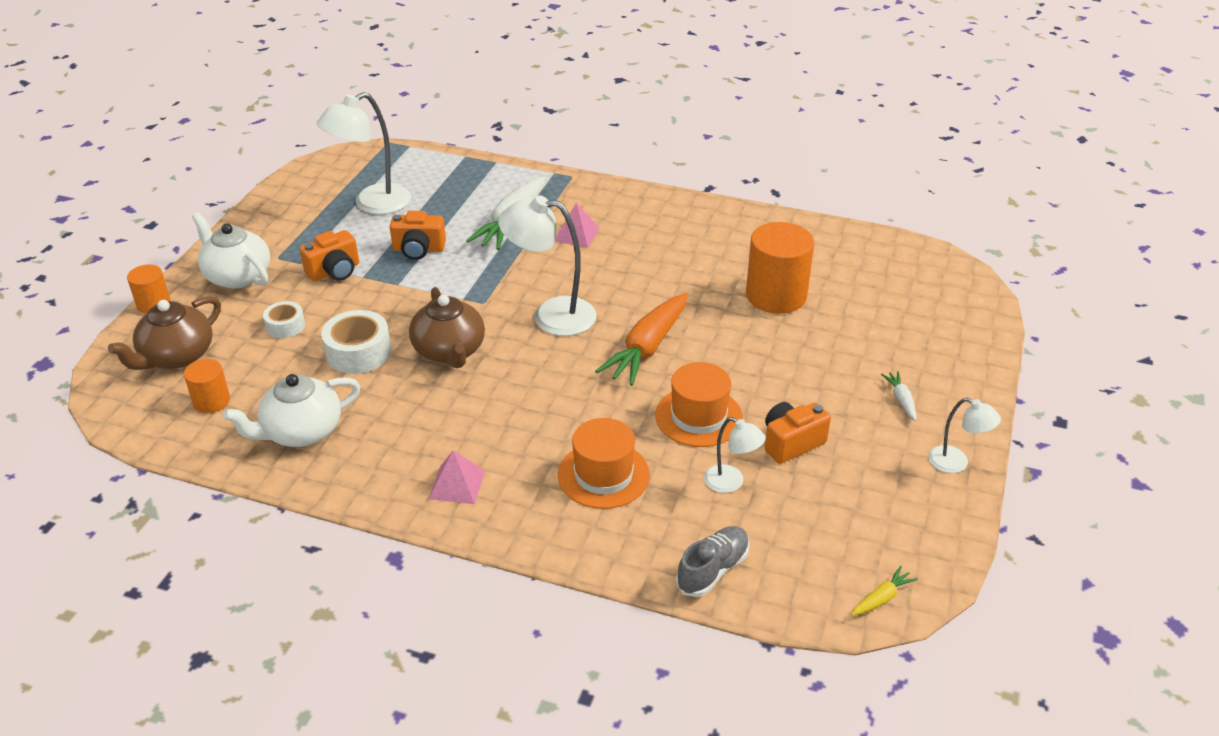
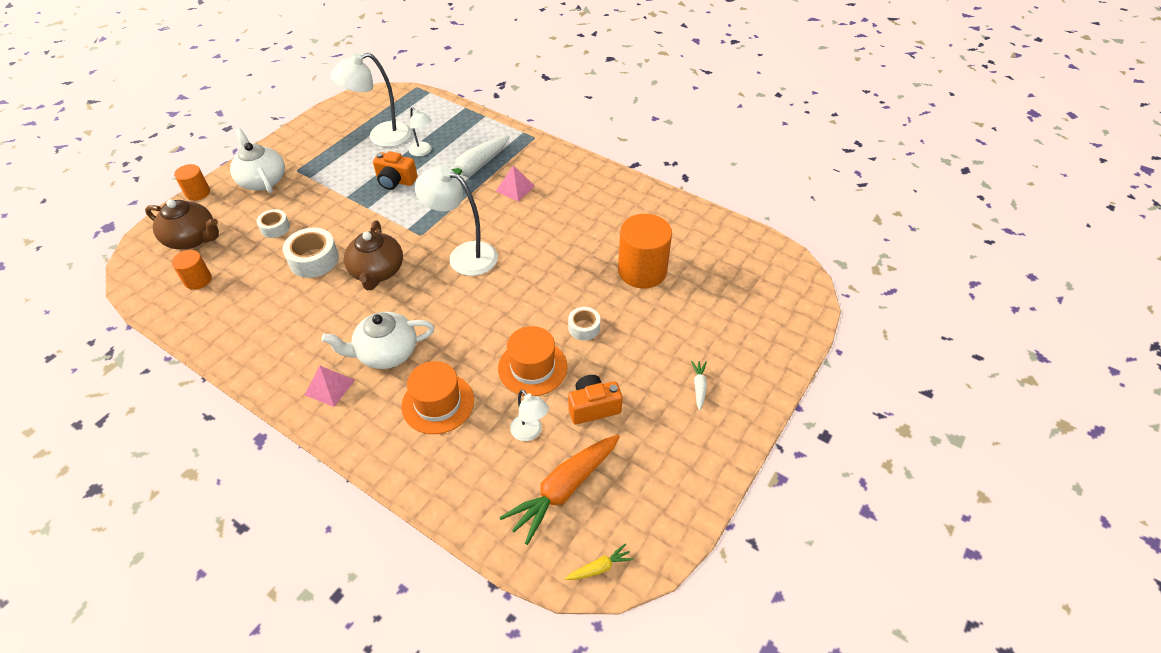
camera: 15 degrees right, 10 degrees up
(176, 356) = (192, 238): brown teapot -> brown teapot turned 120 degrees counterclockwise
(301, 432) = (244, 318): white teapot -> white teapot (386, 353)
(334, 271) = (329, 188): orange camera -> none
(647, 348) = (521, 298): orange carrot -> orange carrot (563, 489)
(712, 570) = (480, 508): grey shoe -> none
(738, 365) = (584, 327): none -> white tape
(956, 463) = (717, 456): white lamp -> white lamp (423, 152)

